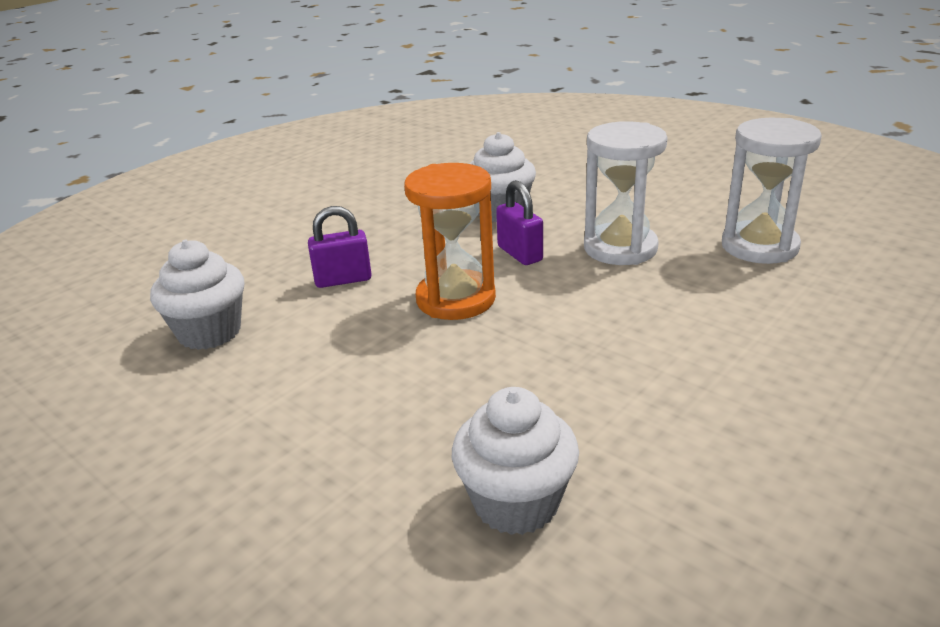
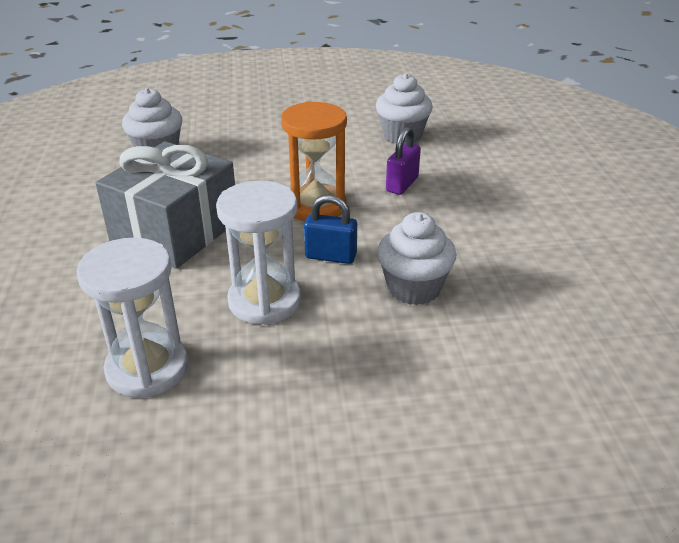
camera: 130 degrees right, 5 degrees up
(520, 254) = (330, 256): purple padlock -> blue padlock
(631, 344) = (175, 231): none -> grey gift

